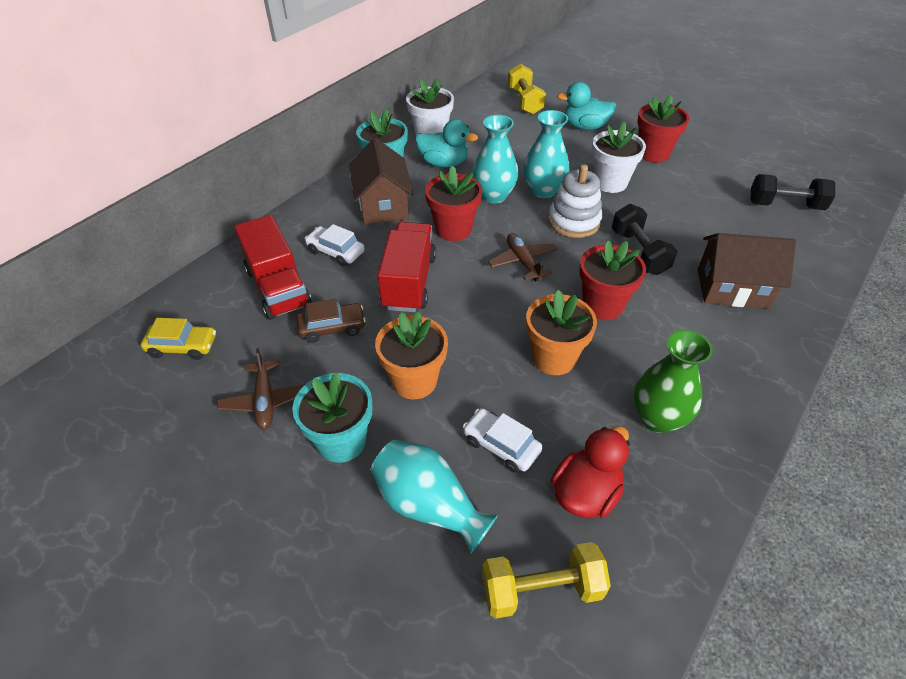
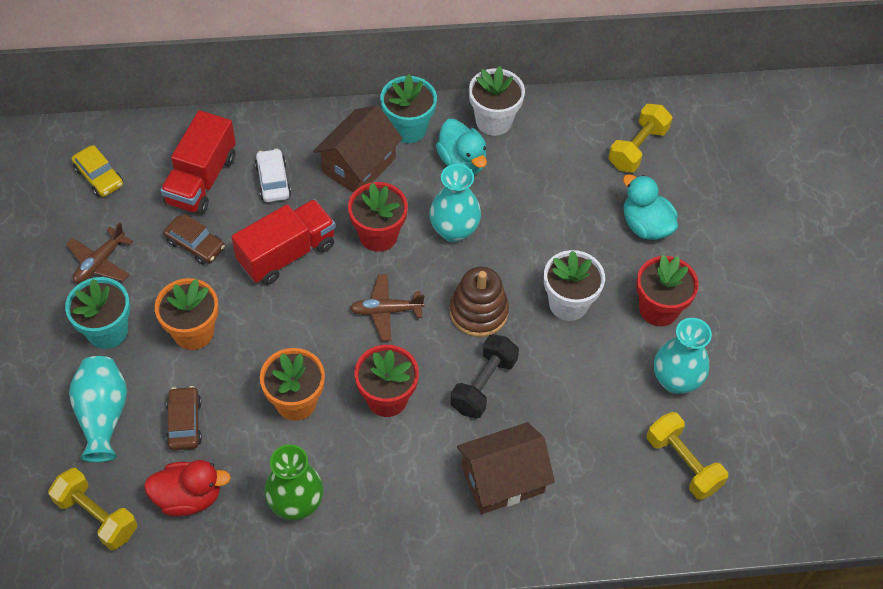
camera: 45 degrees right, 10 degrees up
(501, 445) = (184, 423): white car -> brown car
(523, 262) = (386, 311): brown plane -> brown plane turned 120 degrees counterclockwise
(543, 190) = (500, 261): turquoise vase -> turquoise vase (675, 380)
(574, 221) = (478, 312): white stacking toy -> brown stacking toy
(732, 288) = (502, 479): brown house -> brown house turned 75 degrees counterclockwise
(785, 205) = (683, 463): black dumbbell -> yellow dumbbell

